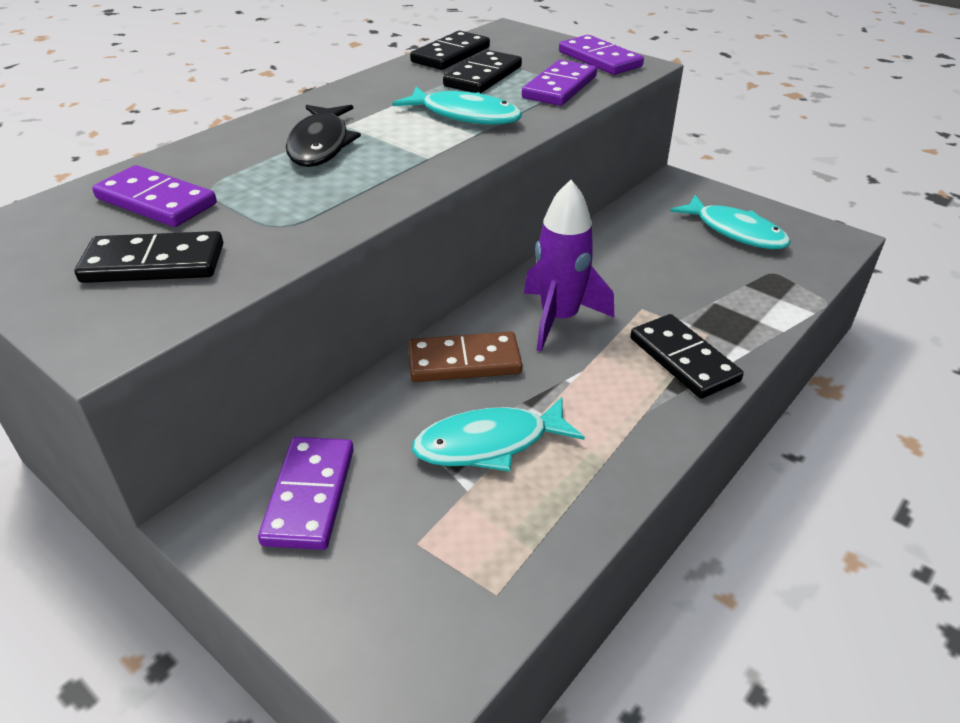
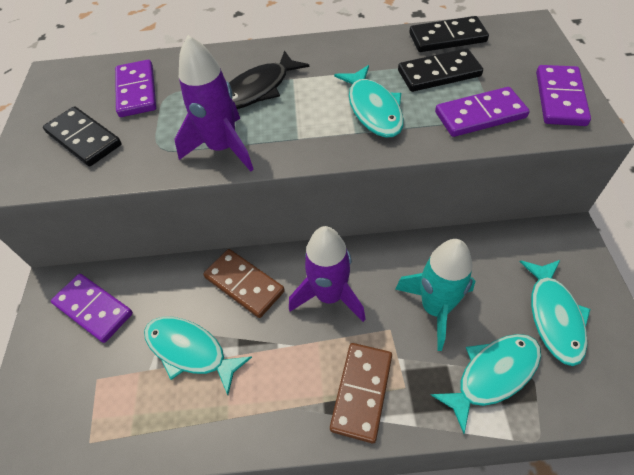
camera: 50 degrees right, 15 degrees up
(310, 495) = (93, 309): purple domino -> purple domino turned 75 degrees clockwise
(360, 195) = (223, 148): none -> purple rocket
(654, 275) = (435, 308): none -> turquoise rocket
(683, 359) = (362, 392): black domino -> brown domino
(750, 287) = (492, 375): none -> turquoise fish

